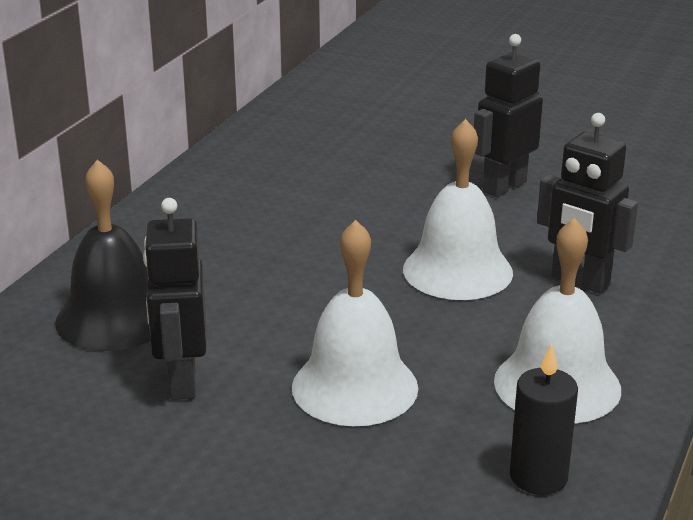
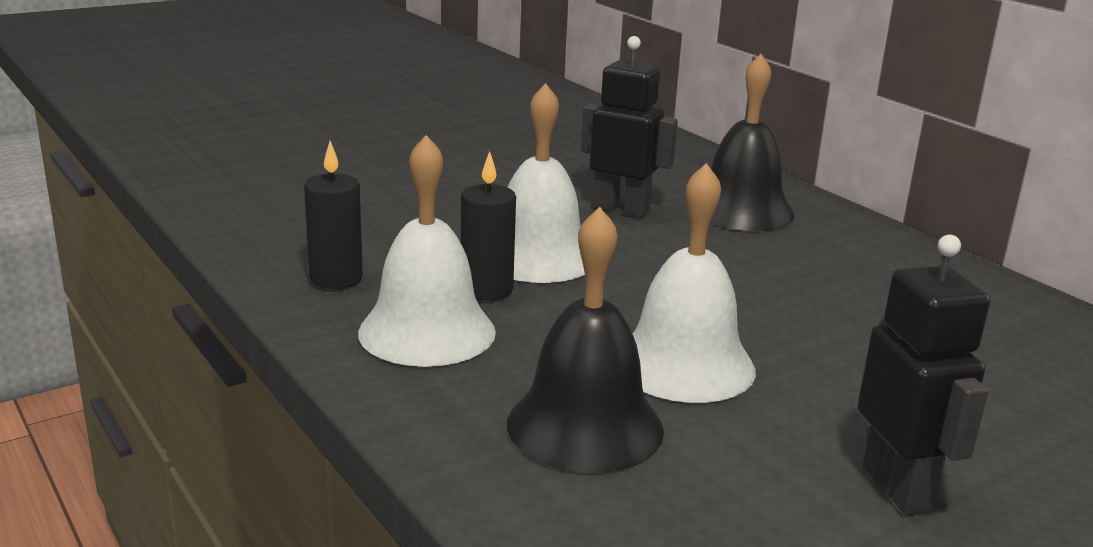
camera: 120 degrees right, 5 degrees down
(453, 387) = (486, 290): none -> black candle
(580, 282) = (585, 426): black robot -> black bell

